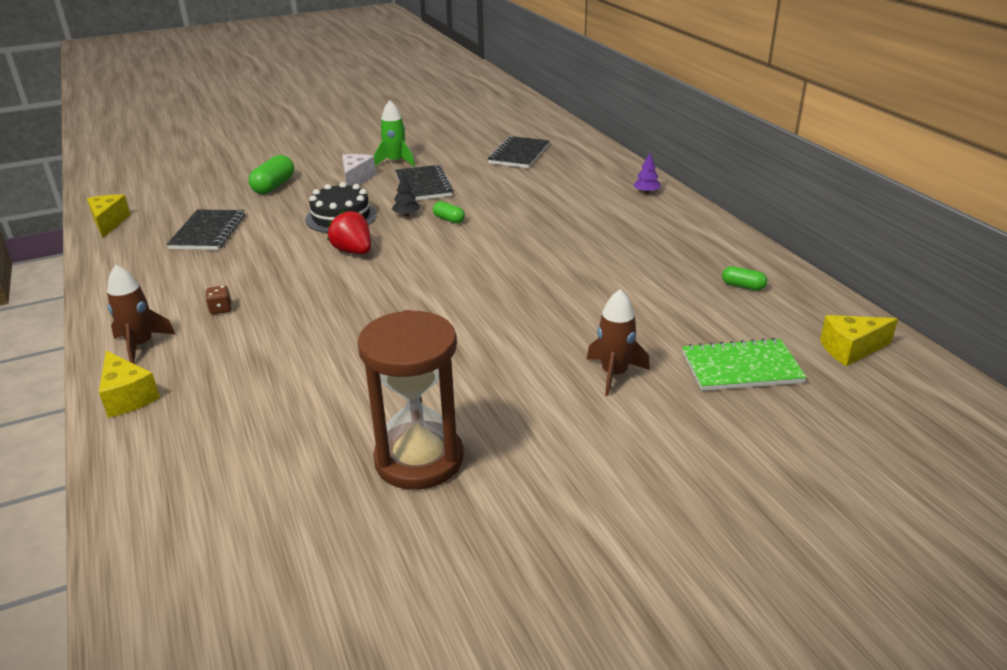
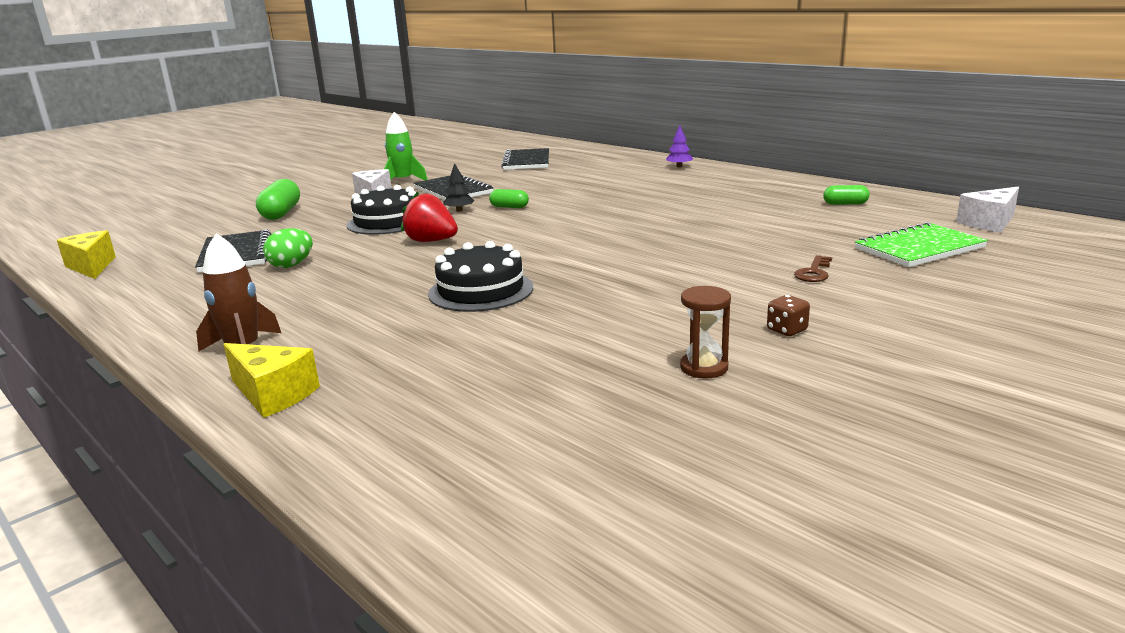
camera: 20 degrees left, 10 degrees down
(221, 309) = (320, 305): brown dice -> brown dice (787, 330)
(235, 256) = (291, 265): none -> green egg
(340, 324) = (481, 290): none -> black cake
(419, 459) = (704, 367): brown hourglass -> brown hourglass, size x0.44
(614, 374) = (814, 272): brown rocket -> brown key
(851, 349) = (989, 223): yellow cheese -> white cheese

